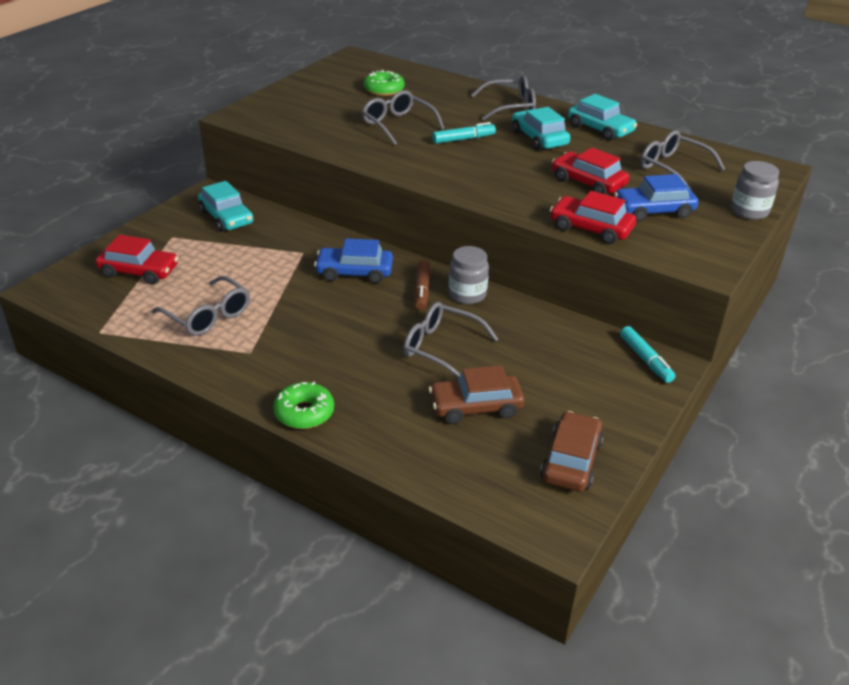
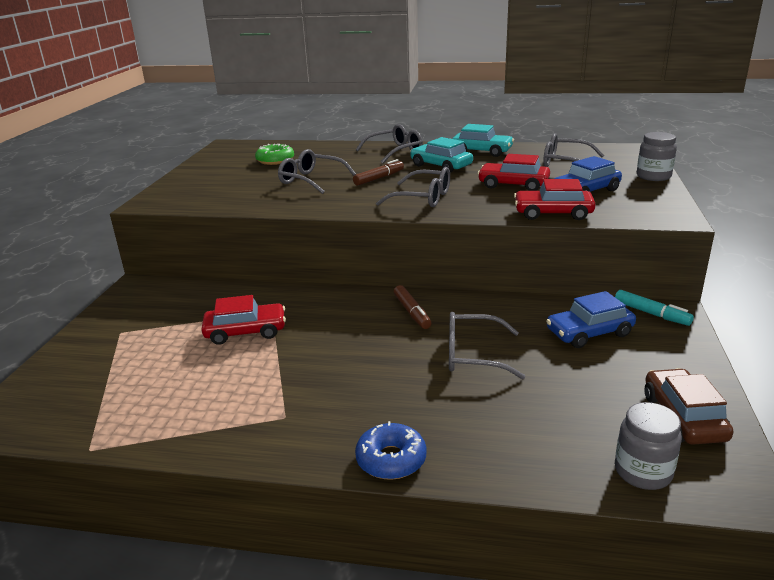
camera: 20 degrees left, 10 degrees down
(139, 271) = (102, 374): red car -> red car (246, 331)
(208, 316) = (212, 395): grey glasses -> grey glasses (423, 198)
(226, 217) = (170, 301): turquoise car -> none
(304, 413) = (391, 459): green donut -> blue donut
(354, 272) = (336, 314): blue car -> blue car (589, 333)
(463, 139) = (379, 178): turquoise marker -> brown marker
(467, 294) = (455, 305): grey jar -> grey jar (643, 472)
(475, 406) = (553, 397): brown car -> none

